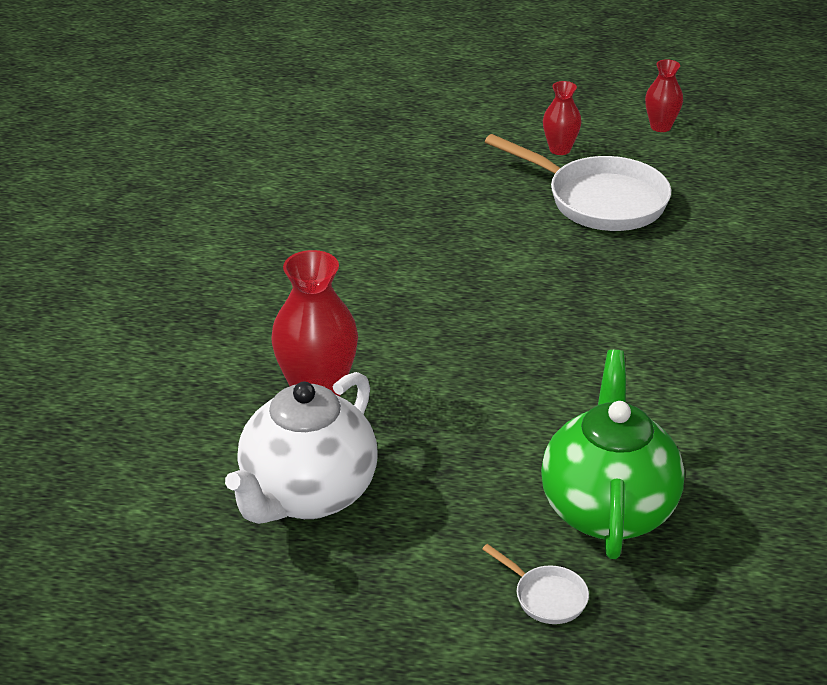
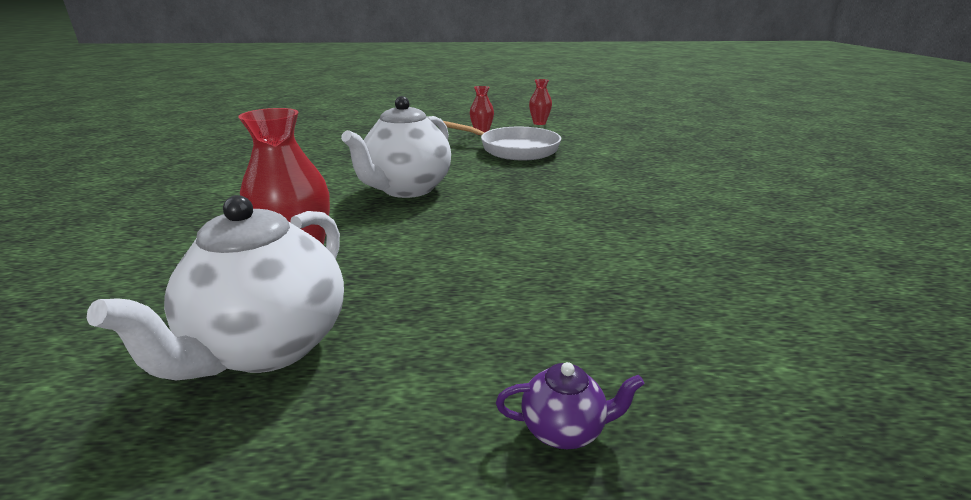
camera: 10 degrees left, 10 degrees down
(437, 282) = (406, 189): none -> white teapot
(546, 597) = (564, 429): white pan -> purple teapot
(607, 508) = (596, 324): green teapot -> none

